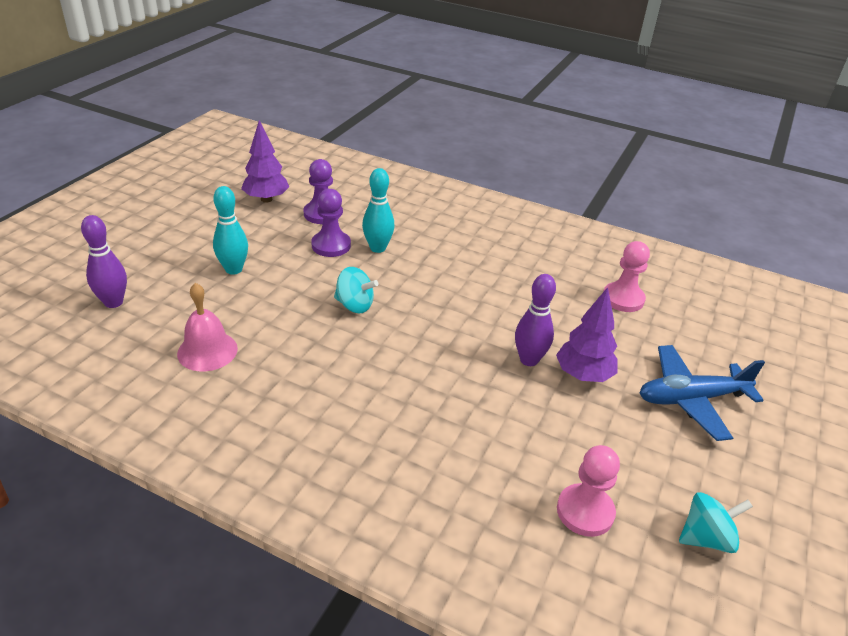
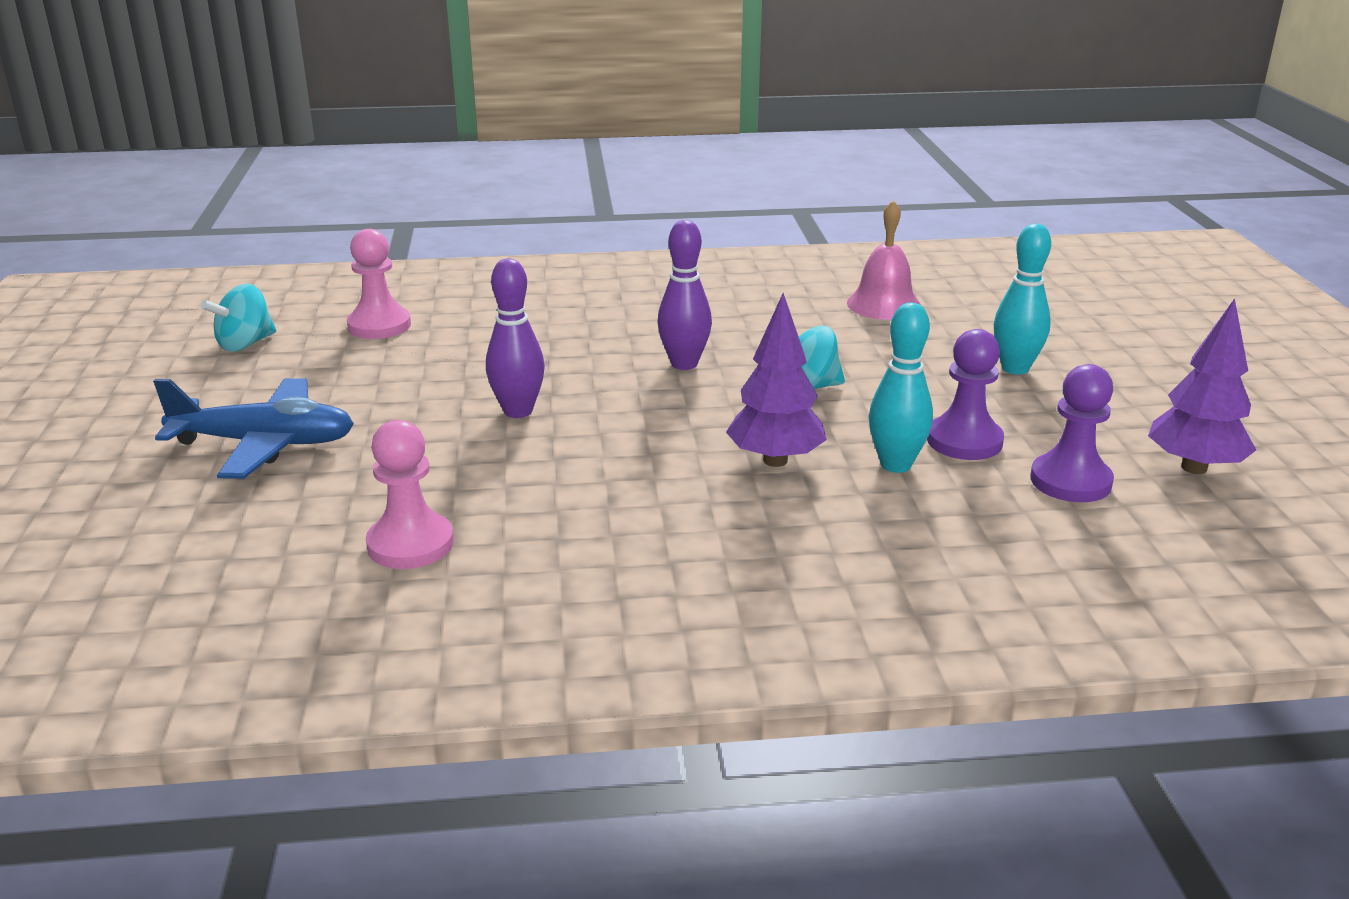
camera: 150 degrees right, 10 degrees down
(113, 302) = (1053, 303): purple bowling pin -> purple bowling pin (684, 364)
(583, 375) = (432, 420): purple tree -> purple tree (775, 460)
(691, 399) = (264, 444): blue plane -> blue plane turned 45 degrees clockwise

